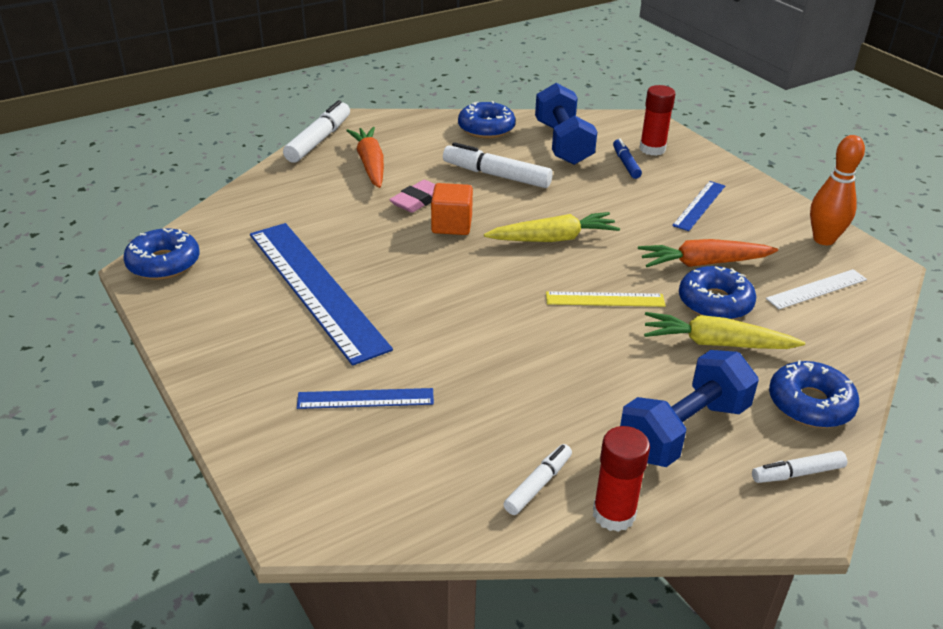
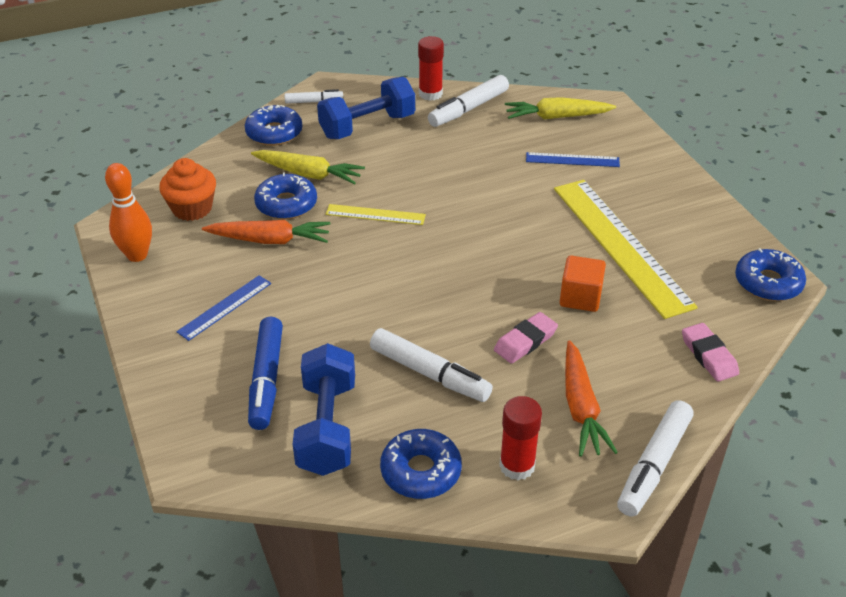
camera: 170 degrees left, 5 degrees up
(252, 202) = (708, 356): none -> pink eraser
(316, 288) = (620, 245): blue ruler -> yellow ruler
(451, 225) = (493, 304): orange cube -> orange cube (580, 297)
(538, 484) = (468, 109): white marker -> white marker, size x1.72
(554, 239) = (395, 278): yellow carrot -> yellow carrot (556, 117)
(625, 163) = (266, 380): blue marker -> blue marker, size x1.72
(652, 149) = (218, 404): red glue stick -> red glue stick (517, 466)
(816, 289) = (192, 208): white ruler -> orange cupcake

